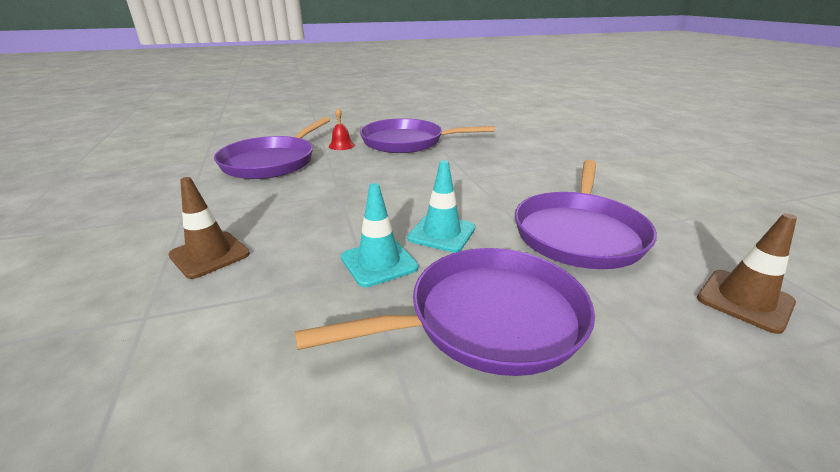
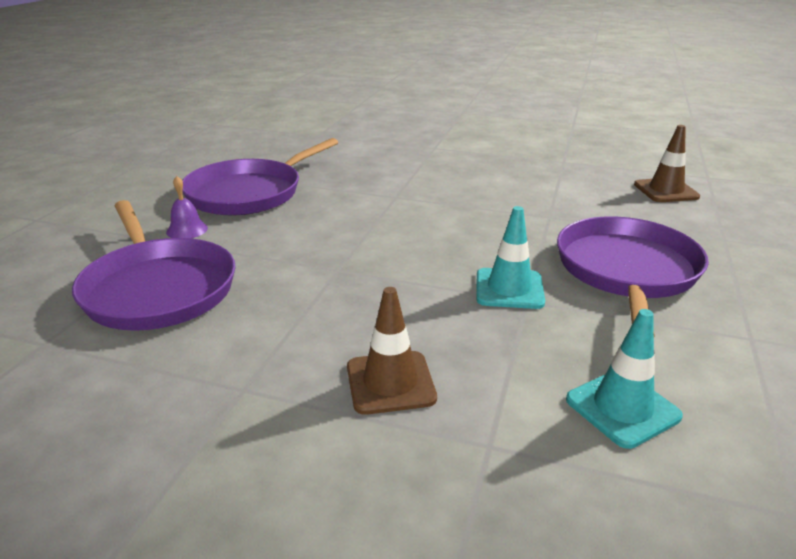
camera: 55 degrees left, 0 degrees up
(341, 145) = (187, 230): red bell -> purple bell
(441, 233) = (488, 246): turquoise traffic cone -> turquoise traffic cone (622, 408)
(579, 233) = (546, 198): purple pan -> none

